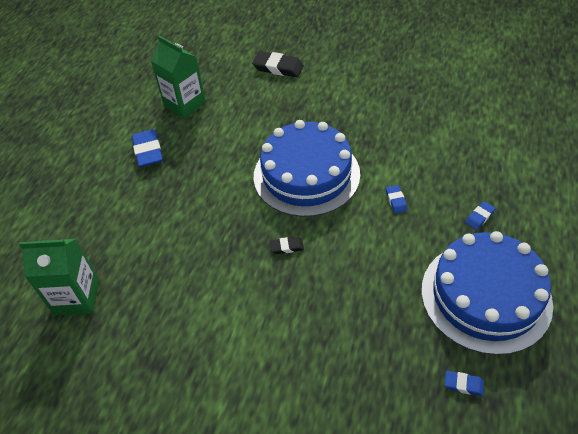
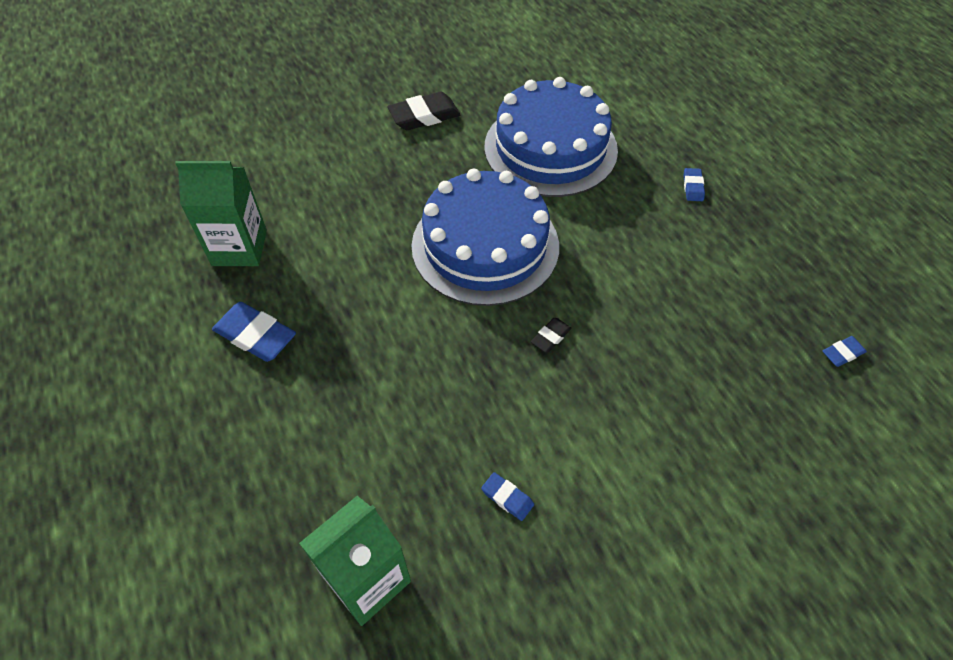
camera: 45 degrees left, 5 degrees up
(278, 67) = (316, 140): black eraser -> black eraser (424, 116)
(396, 201) = (604, 217): blue eraser -> blue eraser (507, 498)
(485, 296) = (774, 259): blue cake -> blue cake (550, 148)

